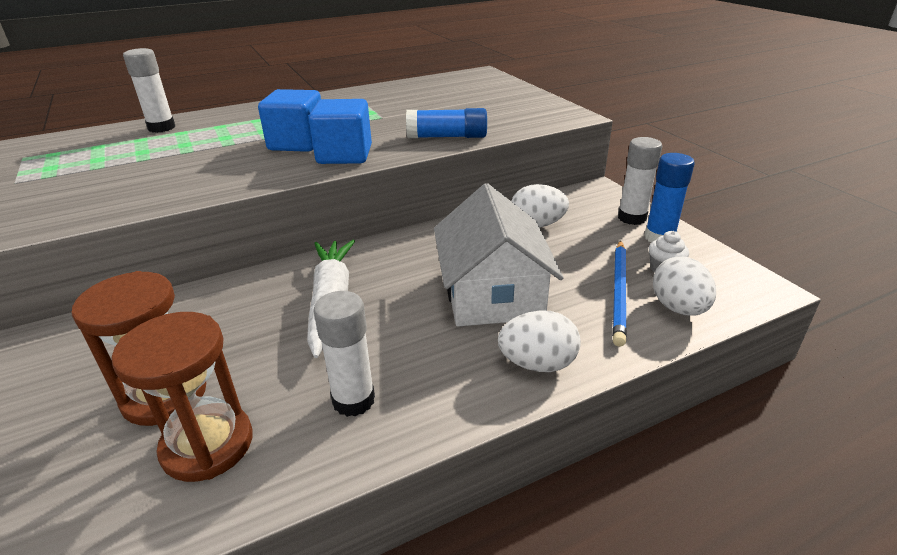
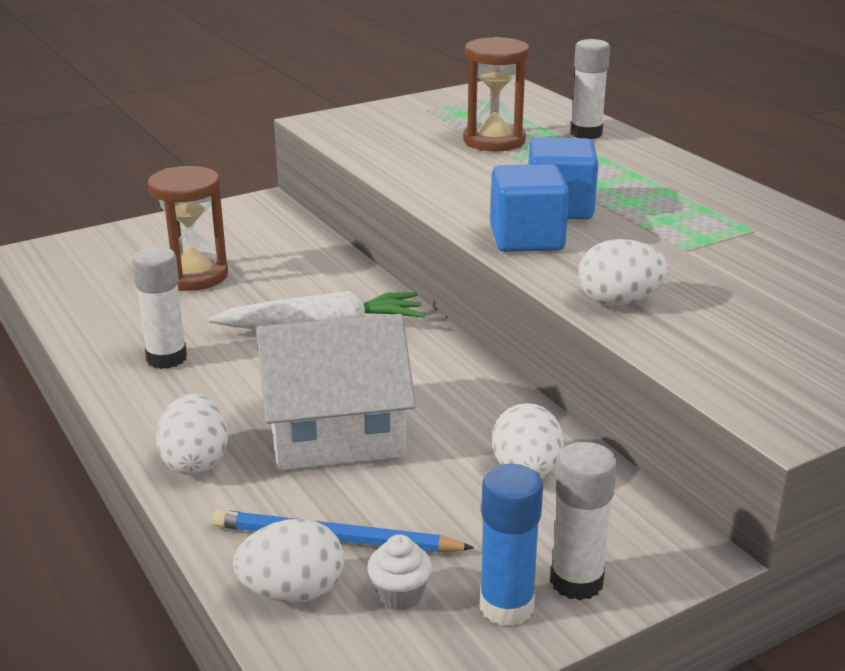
camera: 85 degrees right, 5 degrees down
(207, 445) = (133, 303): brown hourglass -> brown hourglass (494, 141)
(447, 137) = (619, 302): blue glue stick -> white egg

